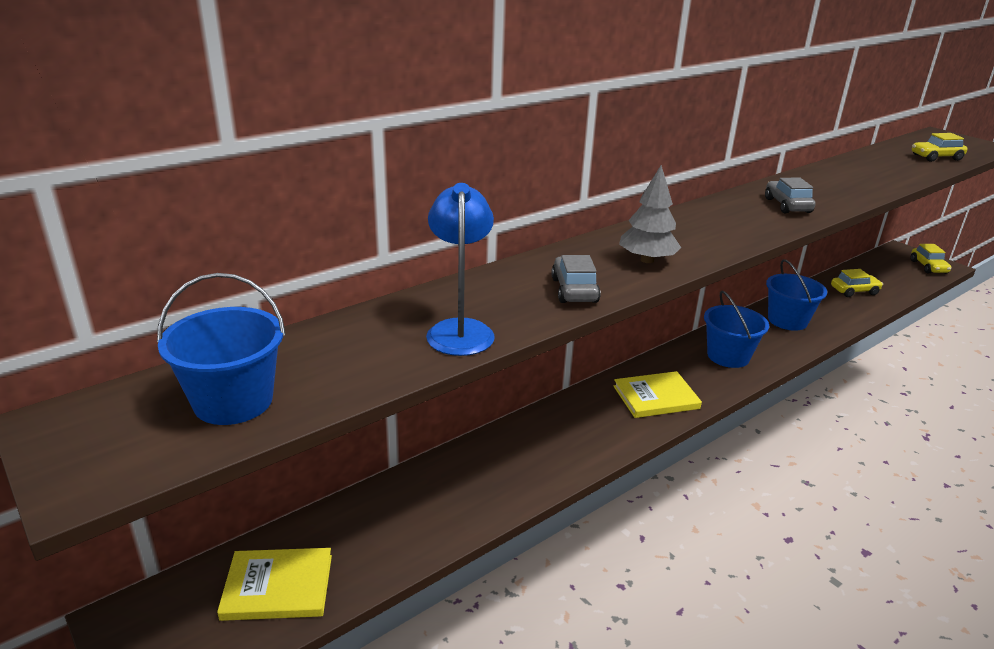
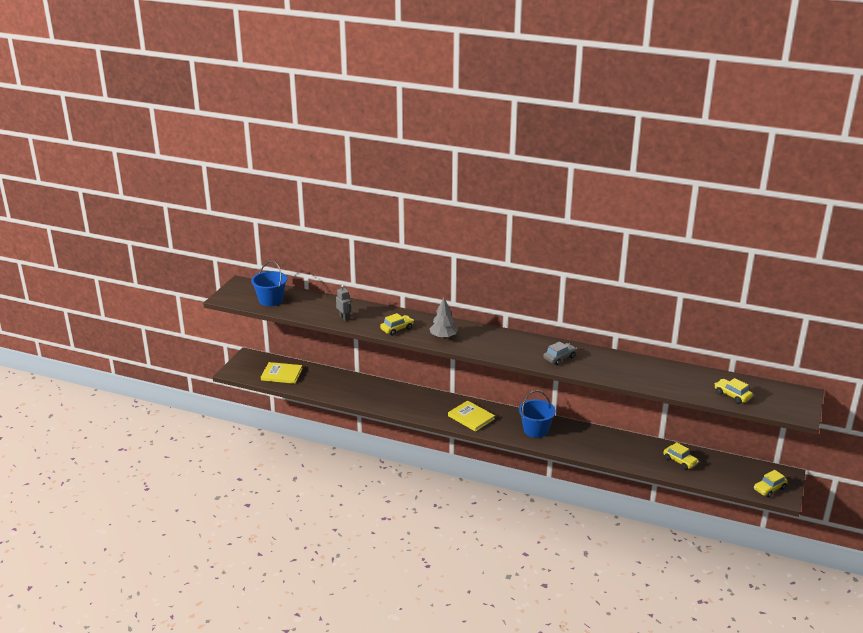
camera: 60 degrees right, 0 degrees up
(278, 587) = (281, 374): yellow book -> yellow book turned 45 degrees counterclockwise
(460, 330) = (344, 318): blue lamp -> grey robot
(574, 290) = (397, 329): grey car -> yellow car
(787, 320) = (603, 442): blue bucket -> none

